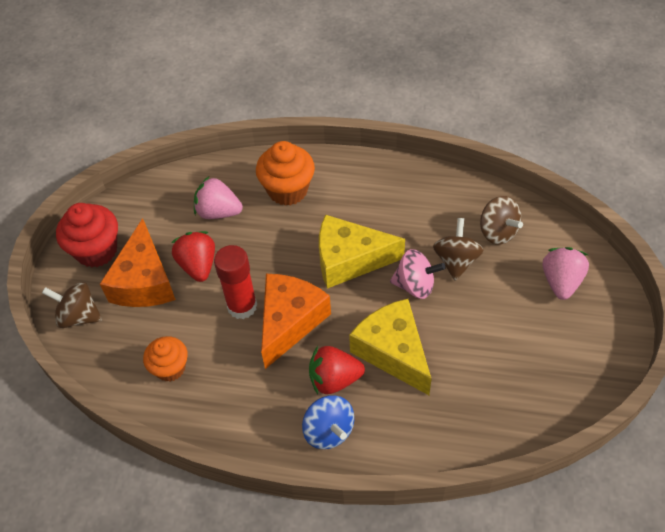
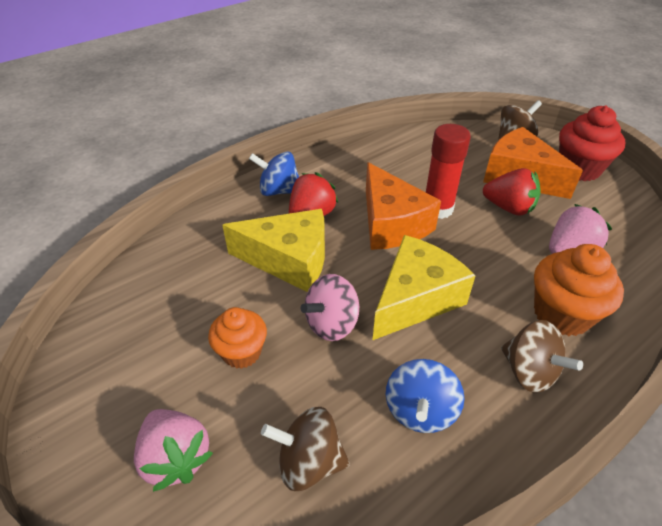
camera: 130 degrees right, 10 degrees down
(170, 368) = (420, 154): orange cupcake -> orange cupcake (241, 352)
(422, 211) = (420, 410): none -> blue spinning top
(456, 261) = (319, 381): brown spinning top -> brown spinning top (529, 372)

